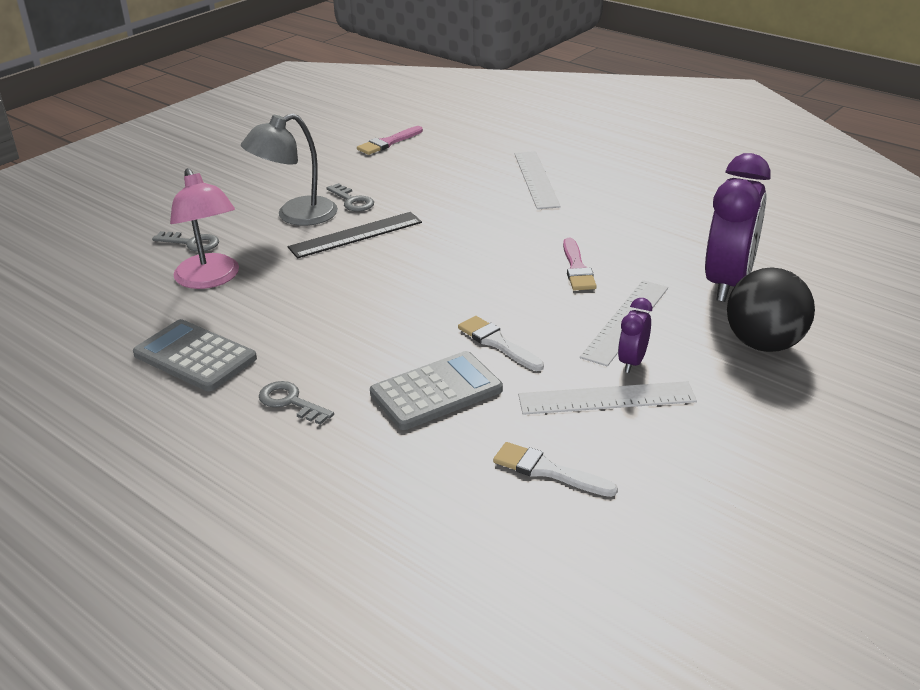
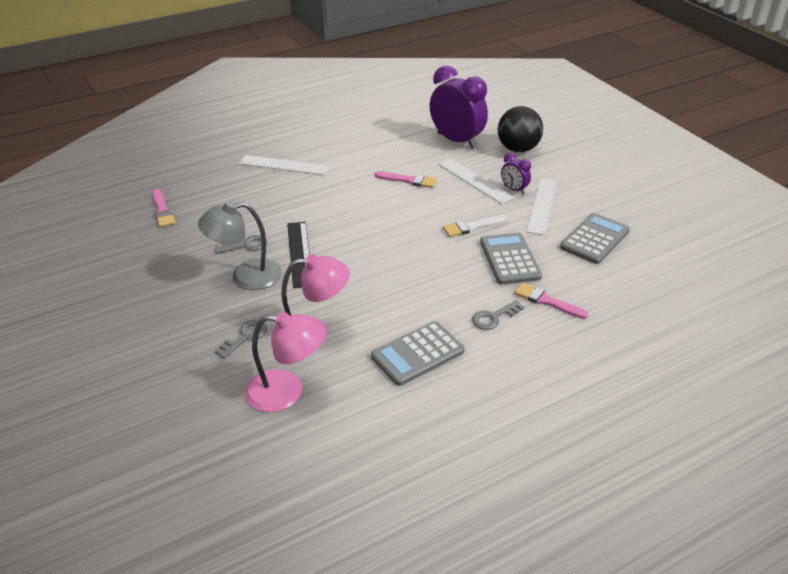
camera: 70 degrees left, 5 degrees up
(109, 288) = (286, 392): none -> pink lamp
(296, 216) = (246, 276): grey lamp -> grey lamp turned 90 degrees clockwise
(349, 444) = (546, 301): none -> pink brush
(548, 471) = (595, 239): white brush -> grey calculator

